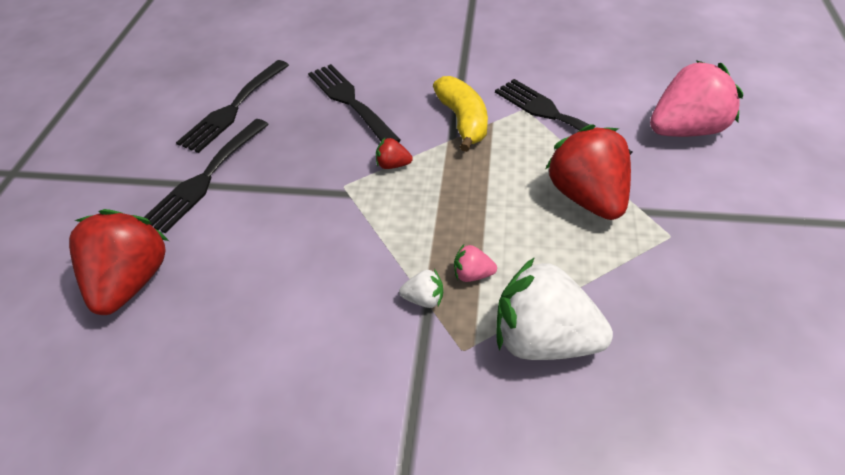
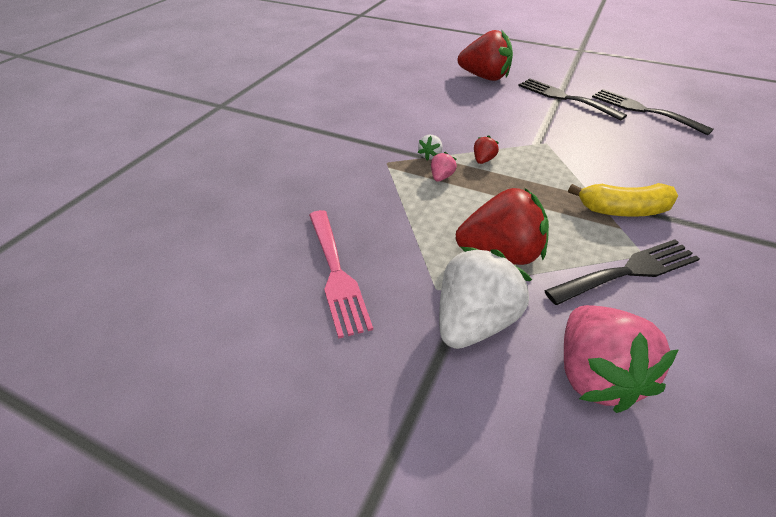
camera: 105 degrees right, 5 degrees down
(350, 101) = (654, 158): black fork -> none
(393, 165) = (565, 165): red strawberry -> red strawberry (483, 160)
(544, 339) = (375, 192): white strawberry -> white strawberry (474, 322)
(717, 328) = (336, 274): none -> pink fork

